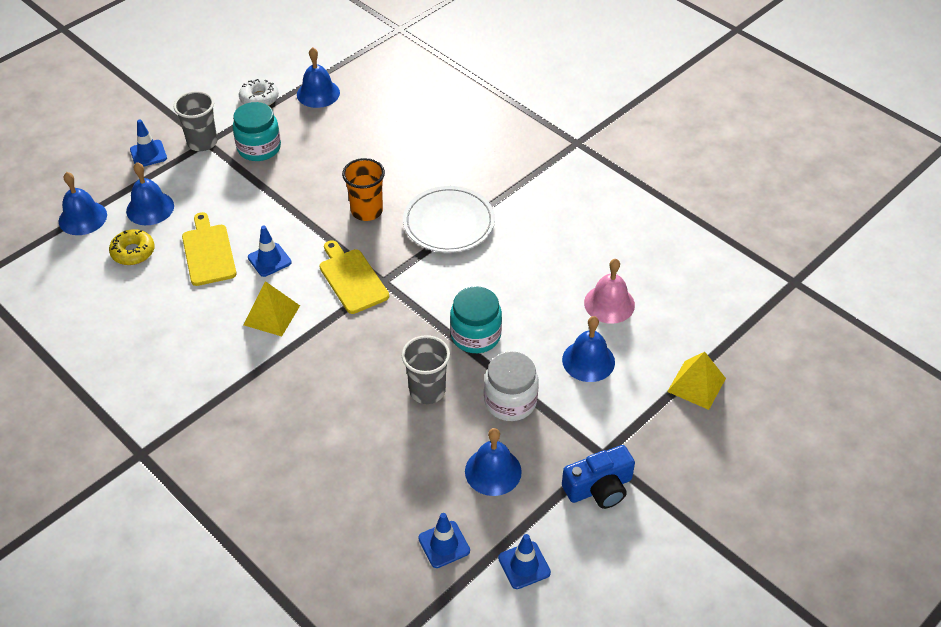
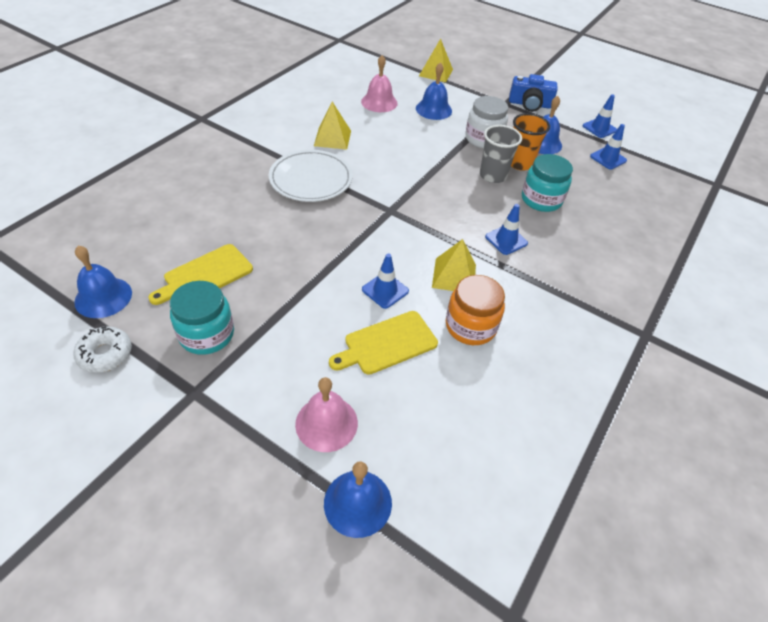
camera: 105 degrees left, 0 degrees up
(133, 252) = (405, 419): yellow donut -> none
(148, 154) = (219, 458): blue traffic cone -> blue traffic cone (506, 240)
(150, 208) = (326, 423): blue bell -> pink bell
(202, 142) = (195, 397): grey cup -> none
(205, 313) = (470, 326): none -> orange jar
(352, 279) = (393, 229): yellow cutting board -> yellow cutting board (205, 275)
(367, 211) = (303, 231): orange cup -> orange cup (520, 163)
(475, 335) = (431, 157): turquoise jar -> turquoise jar (541, 200)
(527, 248) = (332, 138): none -> yellow pyramid
(599, 488) = (530, 104): blue camera -> blue camera turned 135 degrees clockwise

